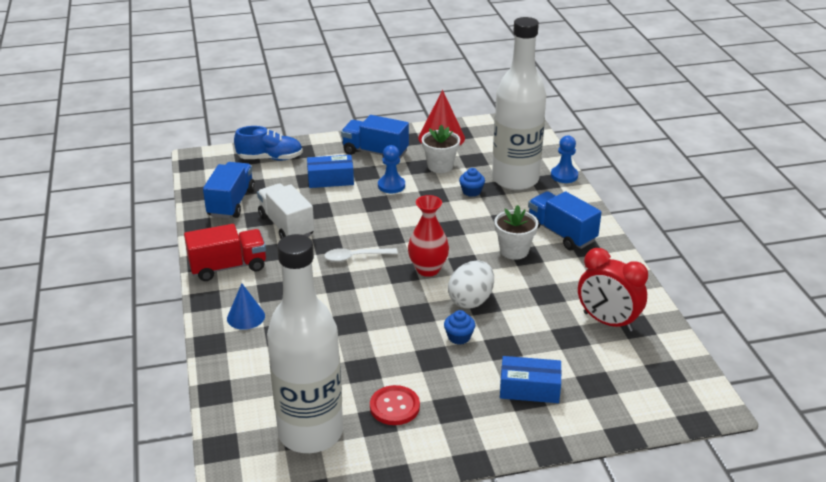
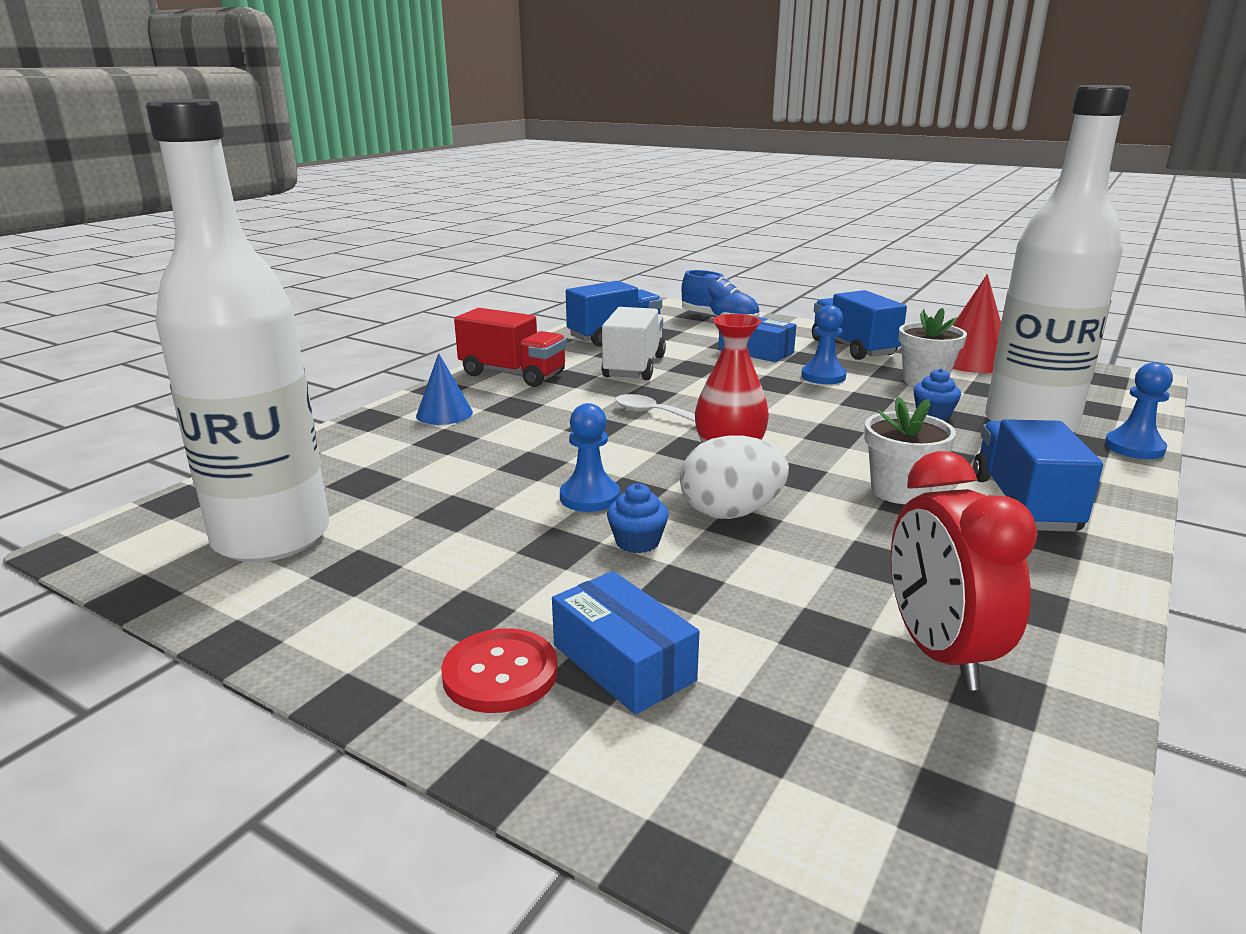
camera: 45 degrees right, 10 degrees down
(394, 407) = (405, 568): red button -> red button (500, 673)
(405, 326) = (589, 497): none -> blue pawn

